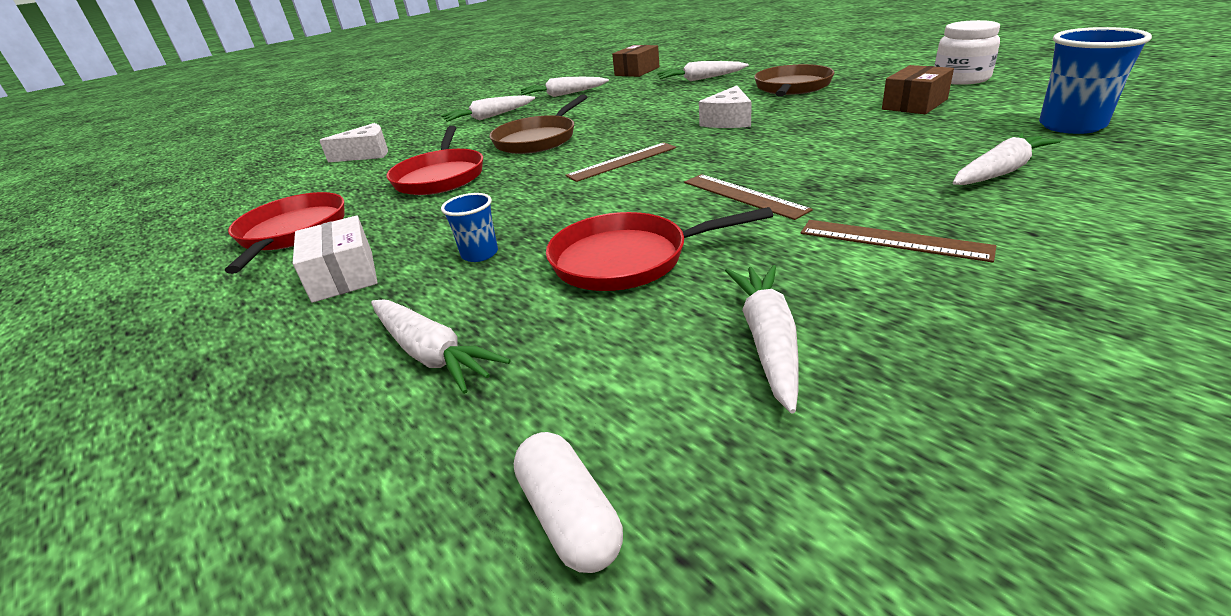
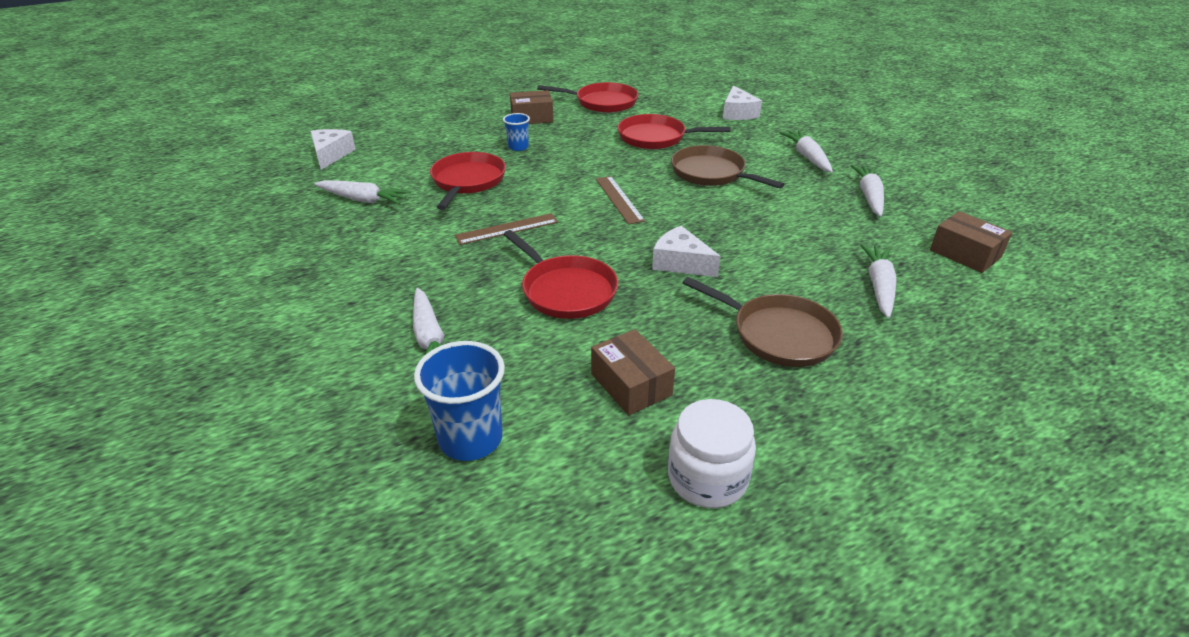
camera: 100 degrees right, 5 degrees up
(343, 275) = (532, 118): white box -> brown box
(431, 354) = (439, 137): white carrot -> none
(570, 517) = (331, 155): white capsule -> white cheese
(828, 144) = (566, 290): none -> red pan
(892, 240) = (397, 256): brown ruler -> none

